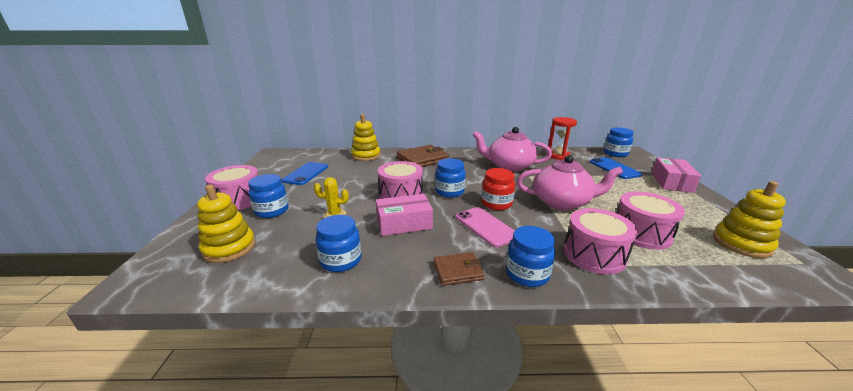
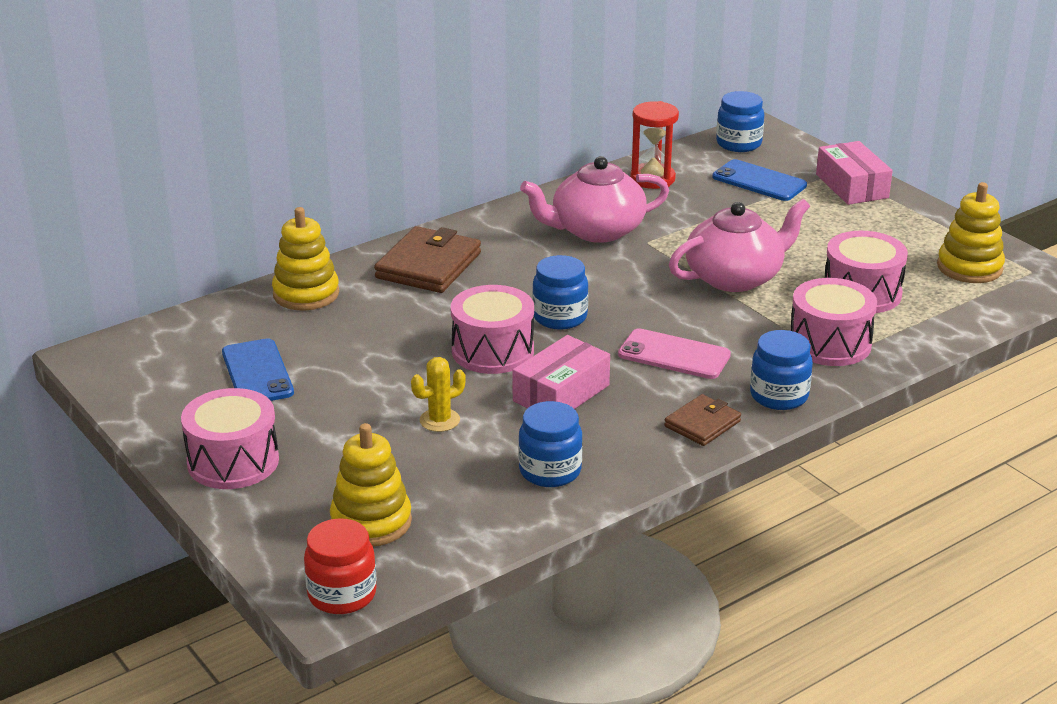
camera: 35 degrees left, 5 degrees up
(272, 211) = (329, 454): blue jar -> none
(496, 203) = (650, 313): red jar -> red jar (342, 594)

